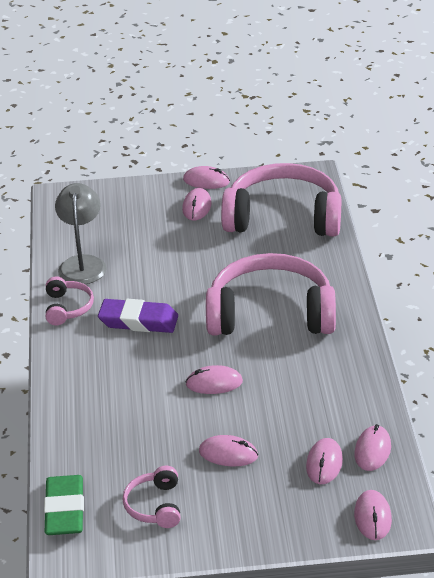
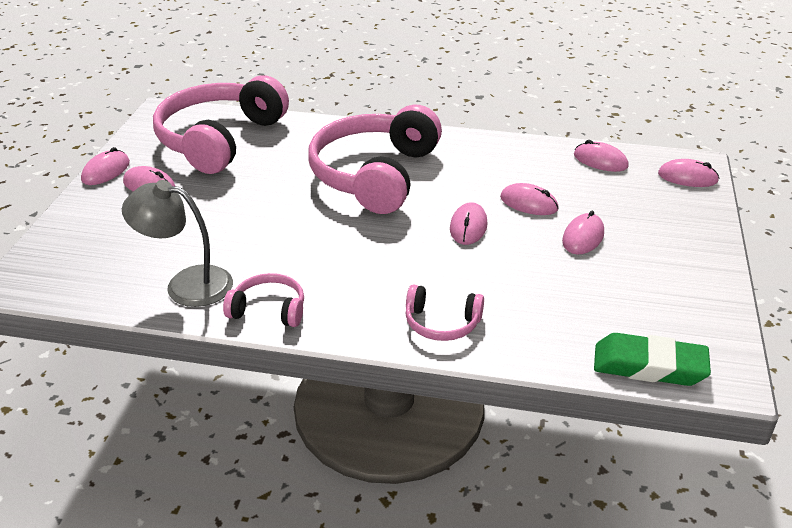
camera: 75 degrees left, 0 degrees up
(138, 321) = (332, 259): purple eraser -> none
(155, 506) = (652, 297): pink headphones -> pink headphones (442, 323)
(324, 463) = (611, 187): pink mouse -> pink mouse (528, 203)

